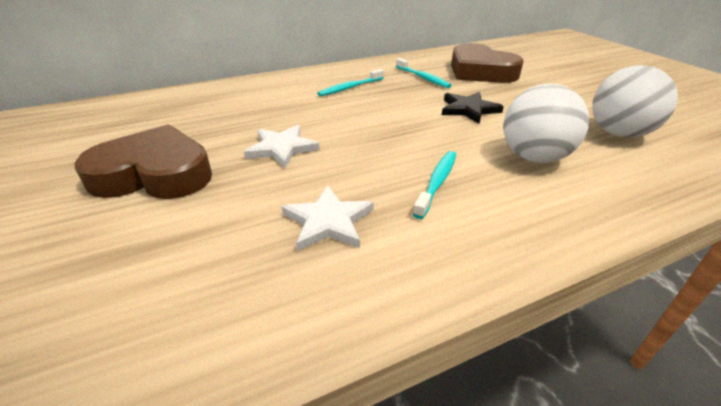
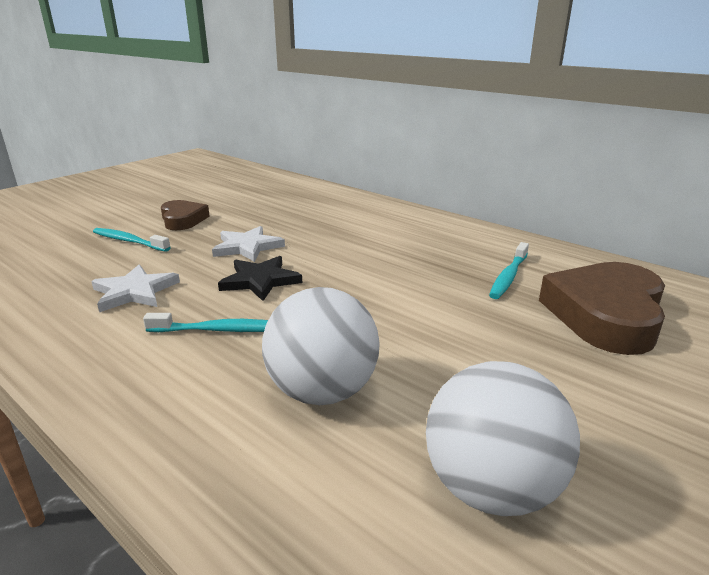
camera: 65 degrees right, 10 degrees down
(154, 174) = (183, 220): brown heart -> brown heart, size x0.58
(350, 88) = (416, 244): turquoise toothbrush -> turquoise toothbrush (129, 241)
(468, 109) = (434, 324): black star -> black star (260, 281)

